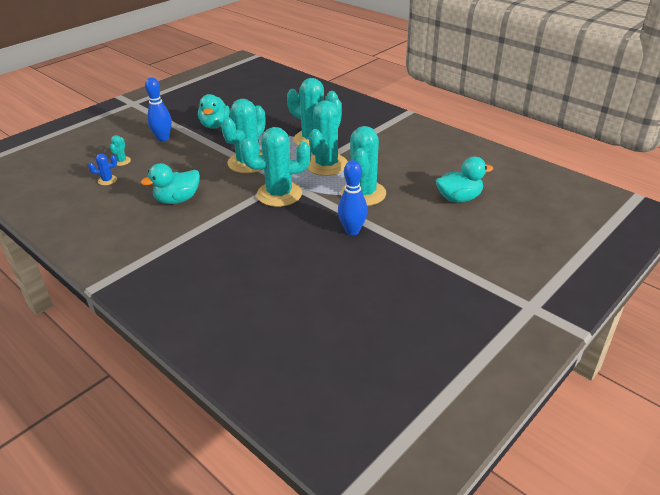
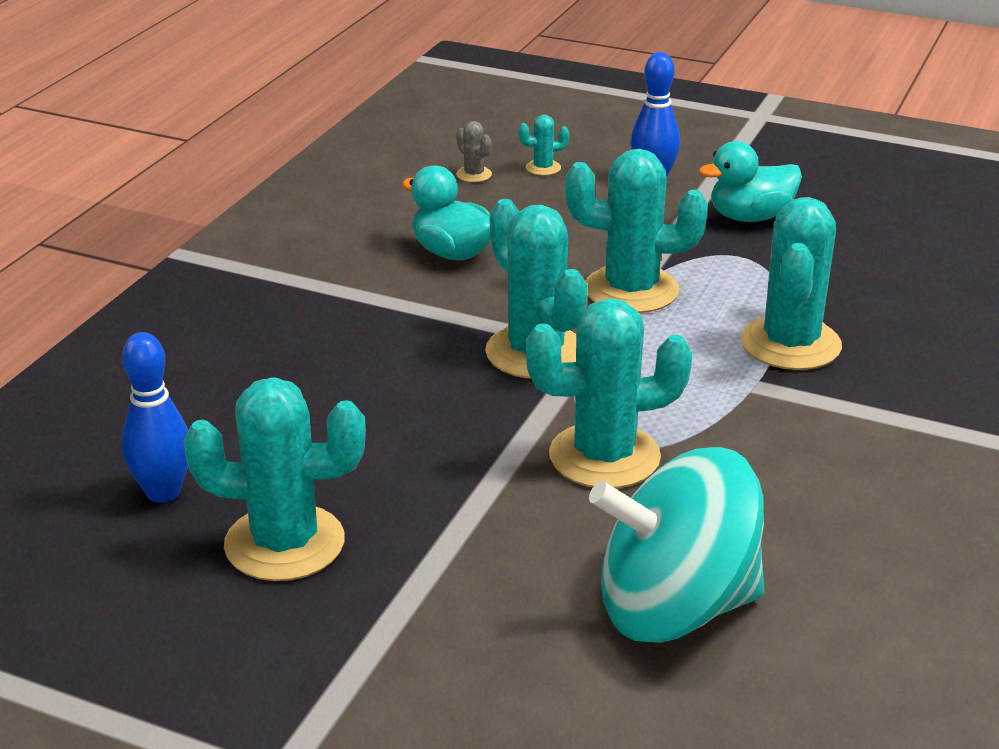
camera: 70 degrees right, 5 degrees down
(107, 180) = (474, 174): blue cactus -> grey cactus
(326, 165) = (692, 384): turquoise cactus -> turquoise cactus (284, 543)
(352, 231) = (452, 469): blue bowling pin -> blue bowling pin (163, 492)
(459, 198) = (675, 607): turquoise duck -> turquoise spinning top

